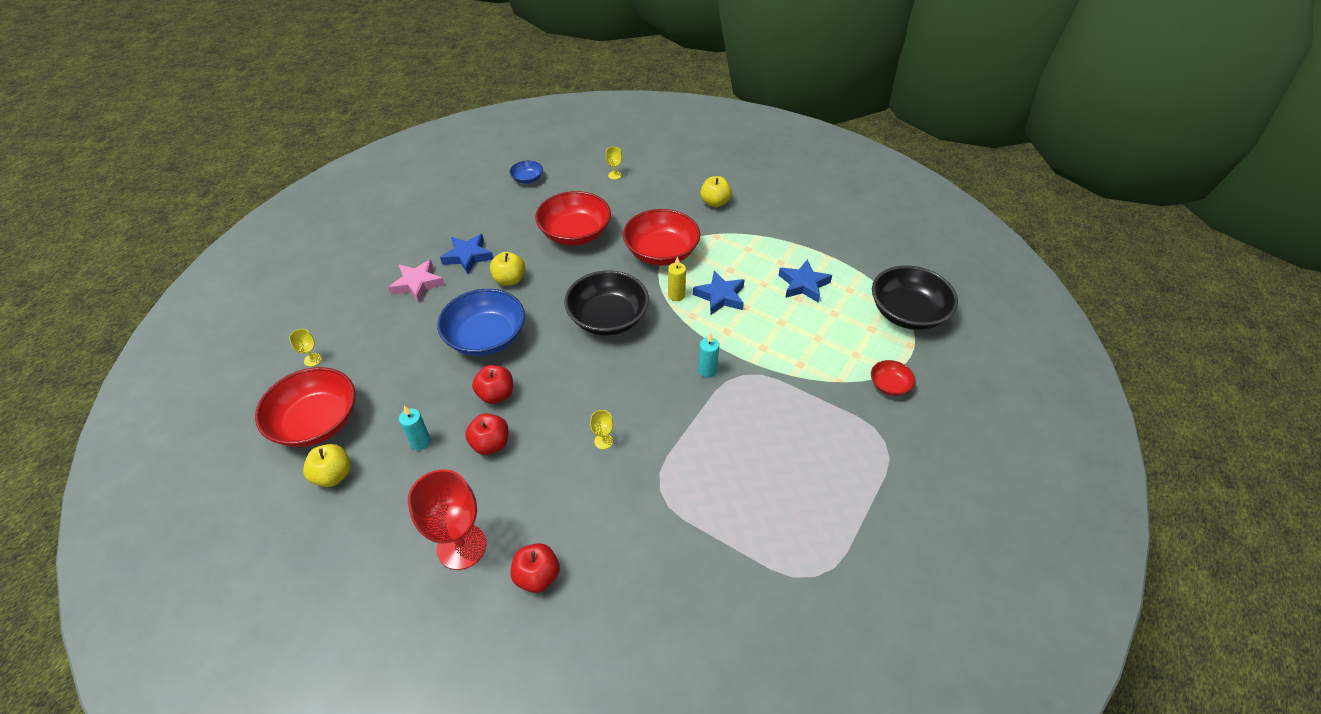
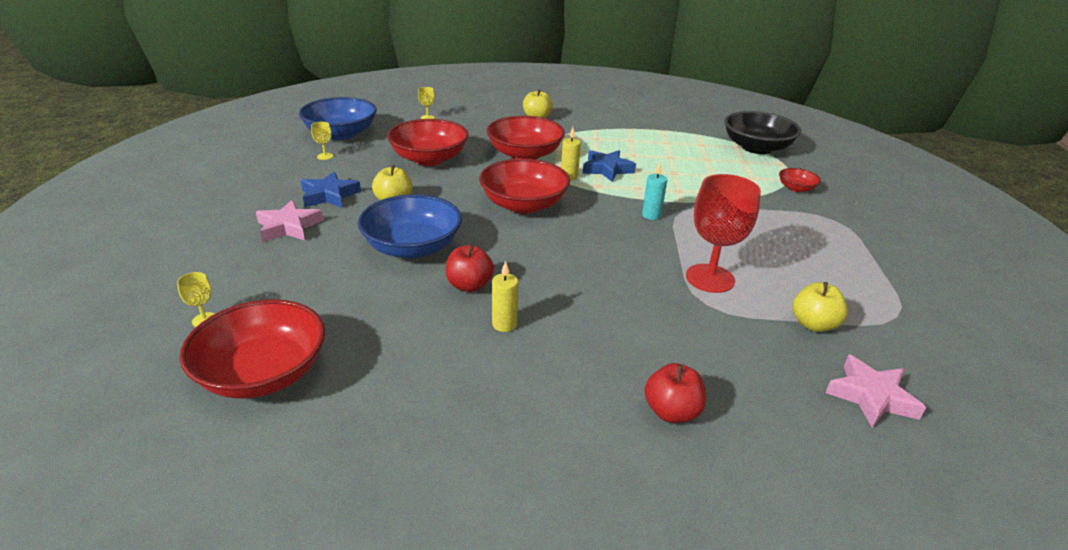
camera: 30 degrees left, 15 degrees down
(333, 475) = (335, 414): yellow apple -> yellow apple (813, 324)
(420, 442) = (421, 348): turquoise candle -> none
(461, 546) = (563, 419): red goblet -> red goblet (710, 278)
(491, 444) = (504, 324): red apple -> yellow candle
(527, 179) = (341, 134): blue bowl -> blue bowl, size x2.07
(603, 441) = (616, 287): yellow goblet -> yellow goblet (325, 156)
(608, 318) = (524, 204): black bowl -> red bowl
(700, 638) = (871, 396): none -> pink star
(803, 284) = (664, 149): blue star -> none

